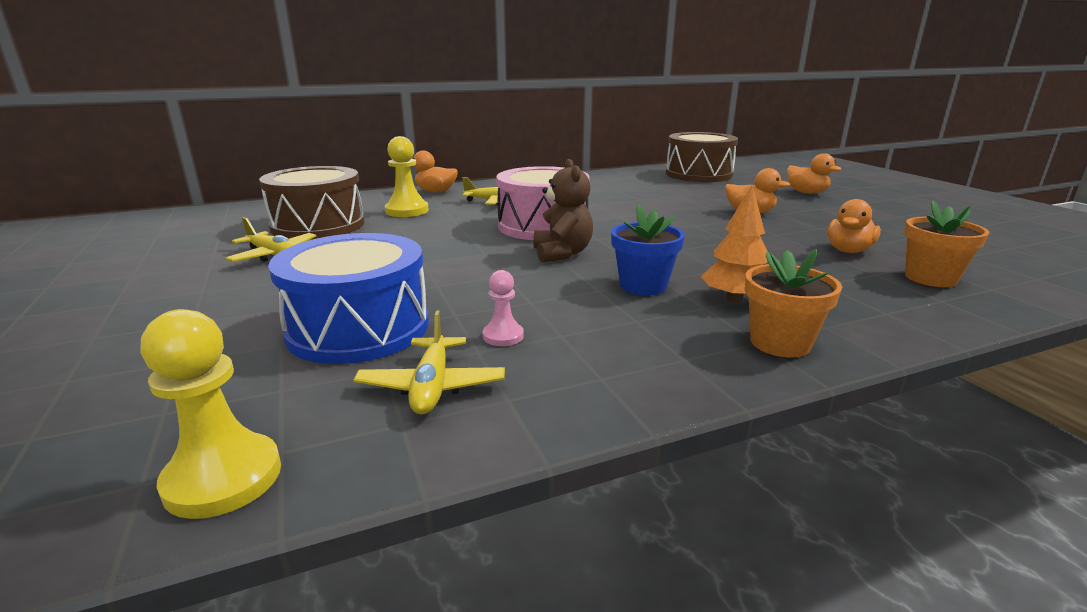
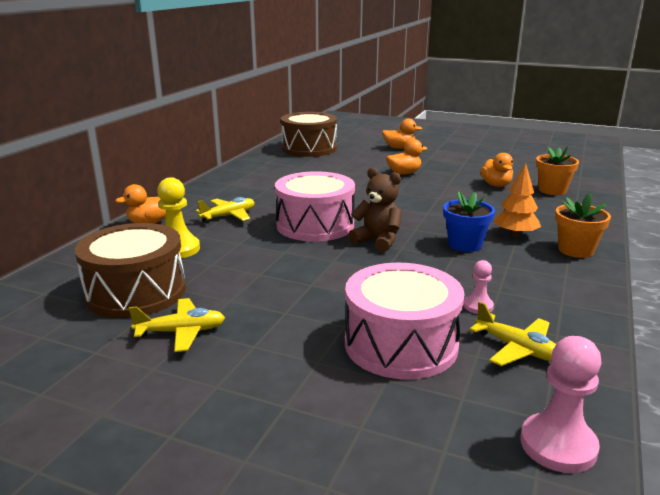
camera: 45 degrees left, 0 degrees up
(223, 478) = (558, 445): yellow pawn -> pink pawn
(358, 328) = (401, 344): blue drum -> pink drum

